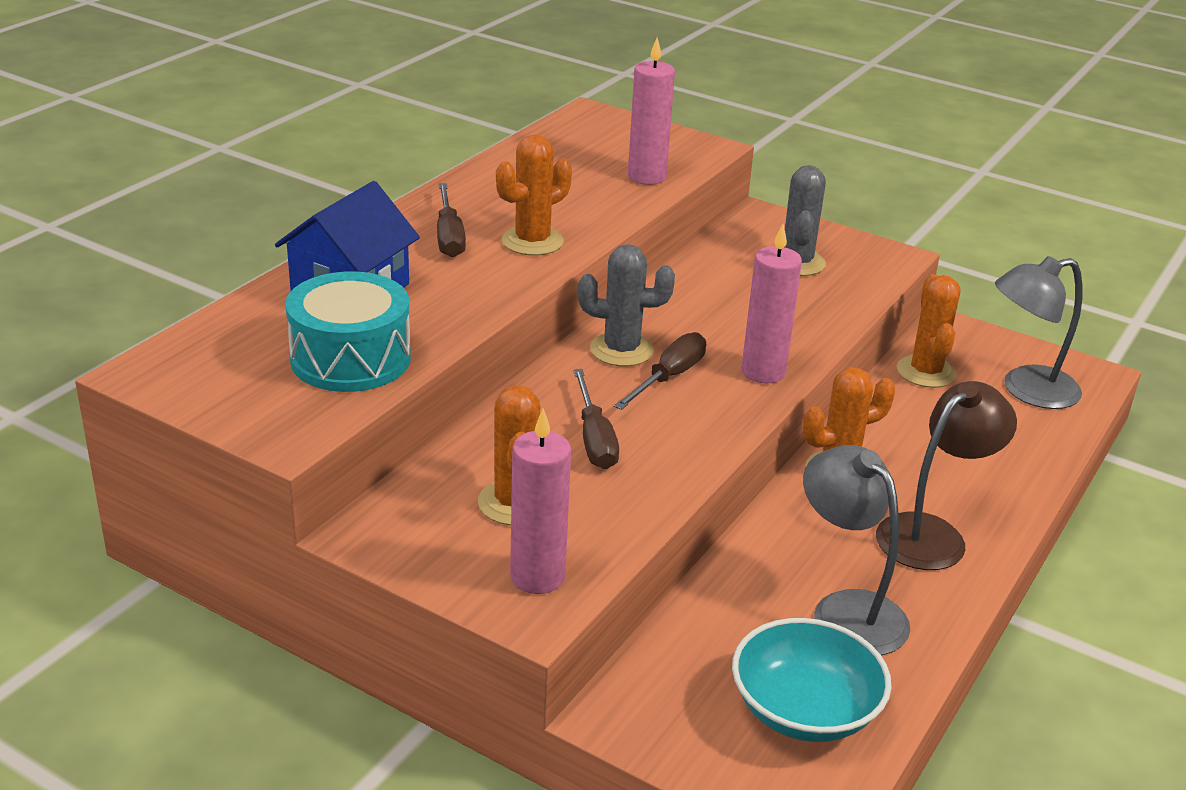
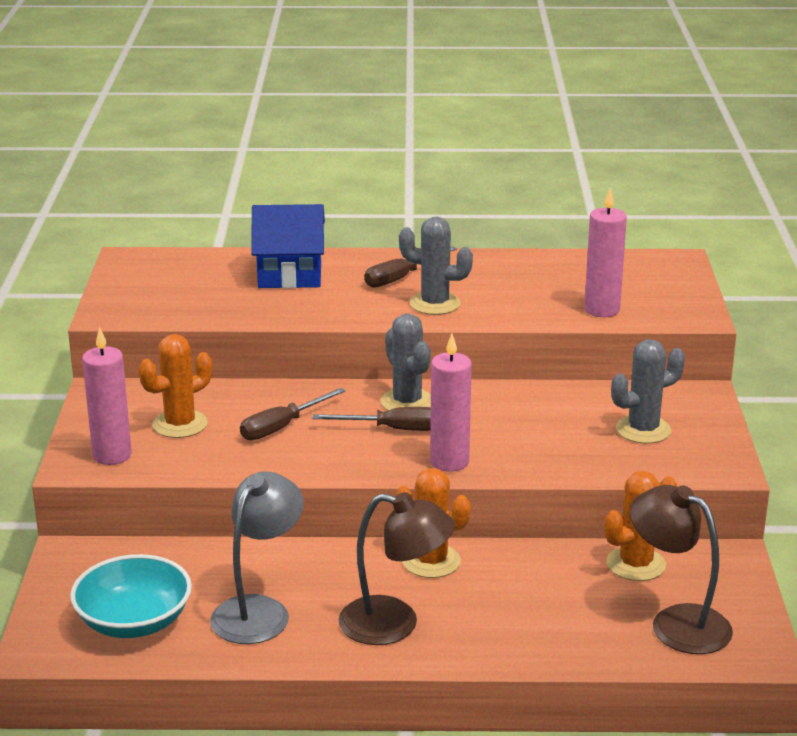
camera: 60 degrees right, 5 degrees down
(350, 358) = (209, 301): turquoise drum -> none
(532, 241) = (435, 304): orange cactus -> grey cactus
(1026, 390) = (677, 622): grey lamp -> brown lamp

